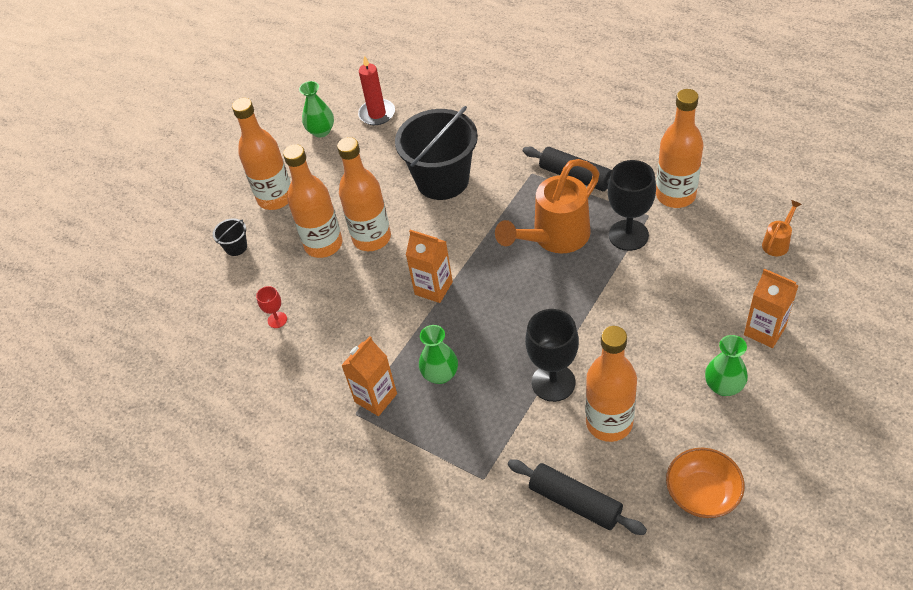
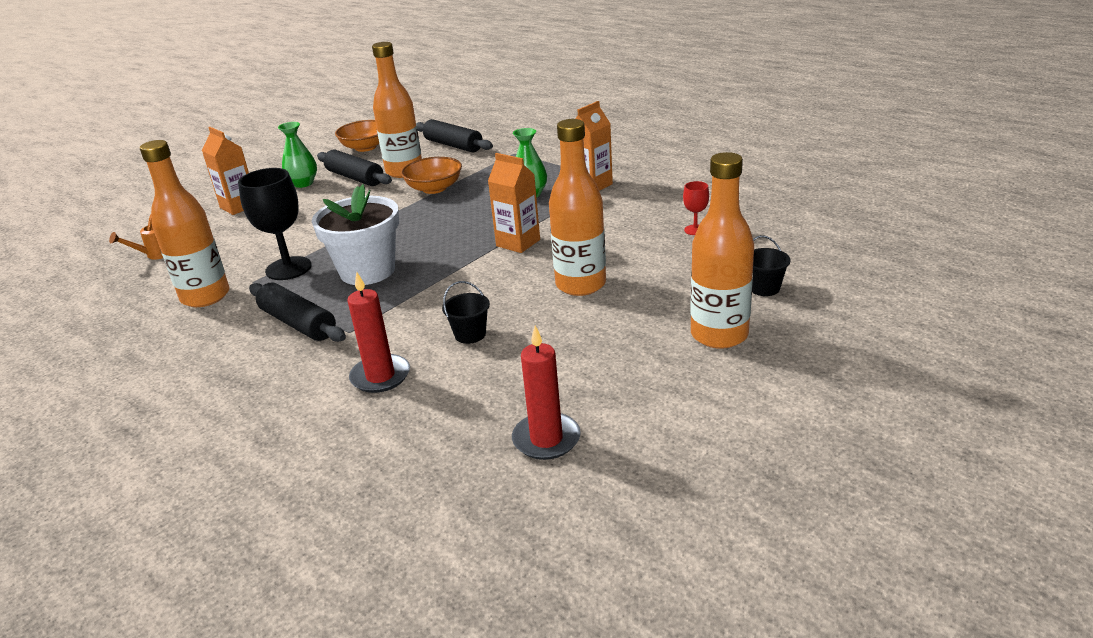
camera: 175 degrees left, 20 degrees down
(321, 131) = (651, 422): green vase -> none
(323, 244) = (644, 283): orange bottle -> none
(442, 180) = (470, 334): black bucket -> black bucket, size x0.41
(489, 140) = (380, 376): none -> red candle
(553, 382) = (434, 188): black goblet -> orange bowl
(554, 238) = (367, 271): orange watering can -> white flower pot
(665, 403) = (355, 178): none -> black rolling pin

